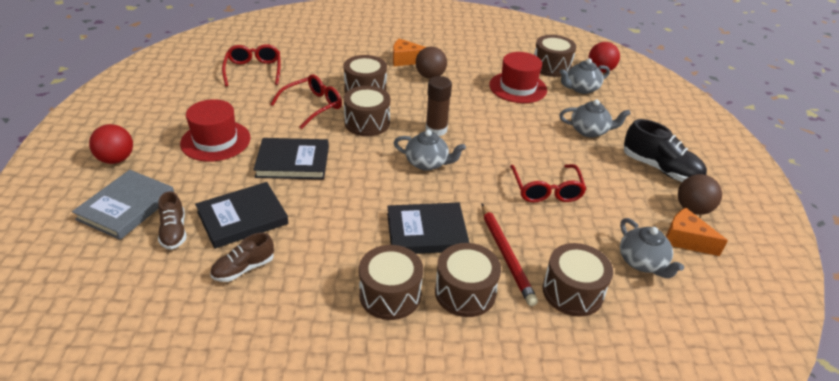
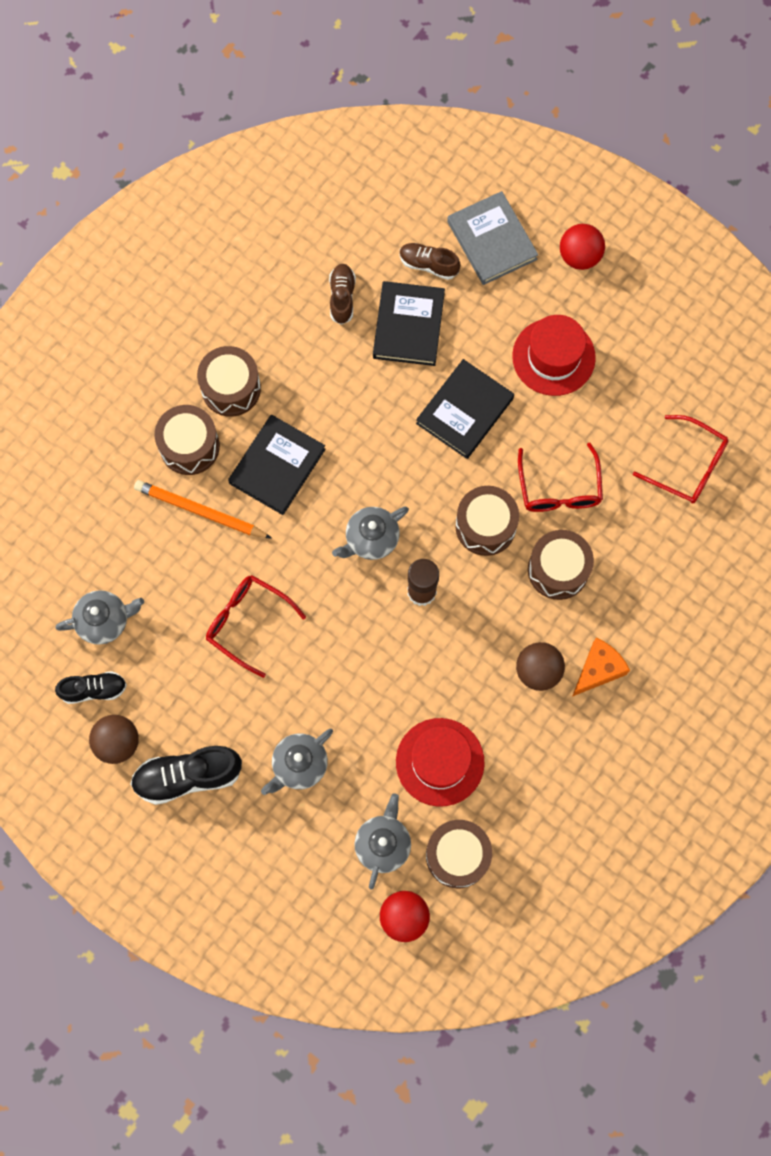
camera: 130 degrees right, 35 degrees up
(506, 255) = (200, 511): red pencil -> orange pencil
(572, 292) = (124, 531): brown drum -> none
(642, 262) = (104, 621): grey teapot -> grey teapot turned 150 degrees clockwise
(685, 240) = (94, 689): orange cheese -> black shoe

